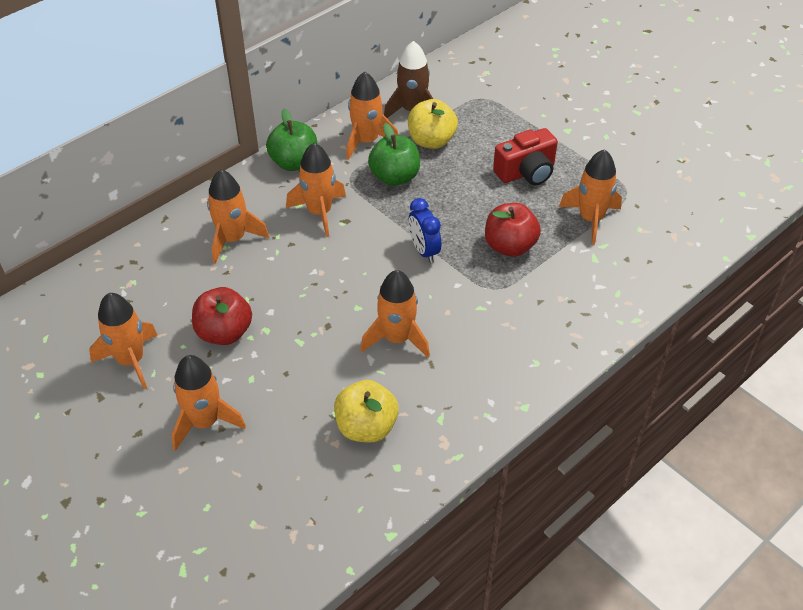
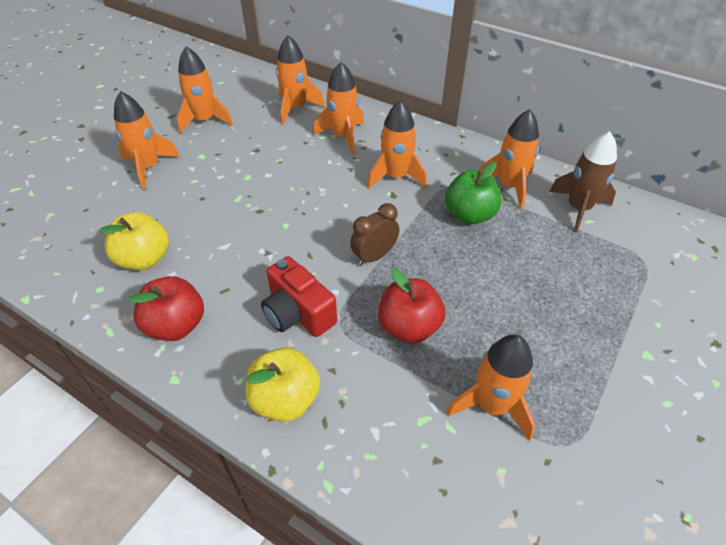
camera: 75 degrees right, 0 degrees up
(224, 333) = (240, 156): red apple -> red apple (176, 325)
(294, 163) = (452, 148): green apple -> none
(397, 338) = (252, 259): orange rocket -> orange rocket (295, 108)
(424, 251) = (374, 256): blue clock -> brown clock
(431, 141) = (540, 231): yellow apple -> yellow apple (285, 399)
(526, 172) = (541, 323): red camera -> red camera (298, 313)

